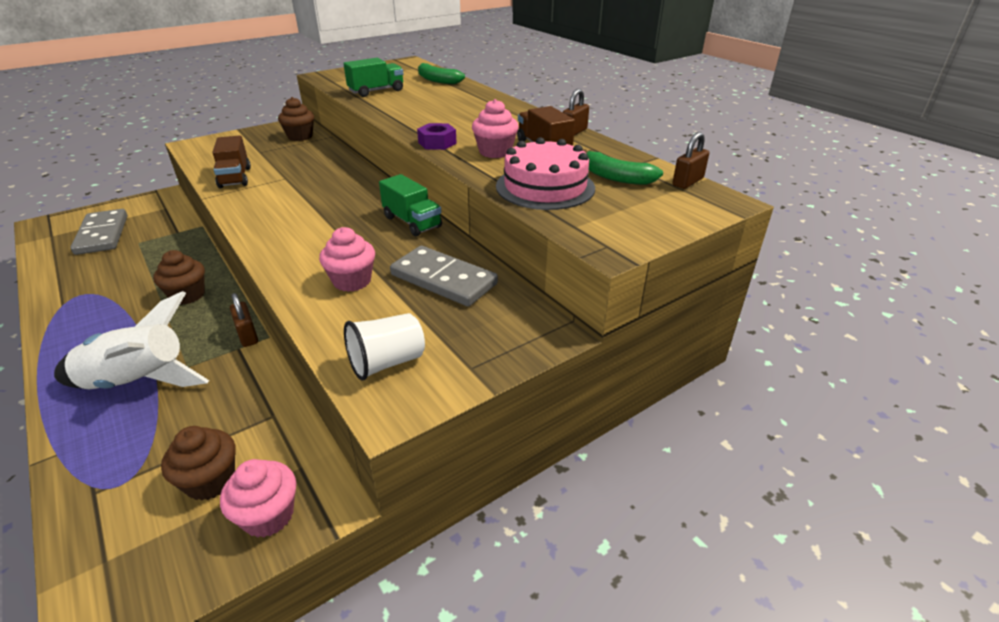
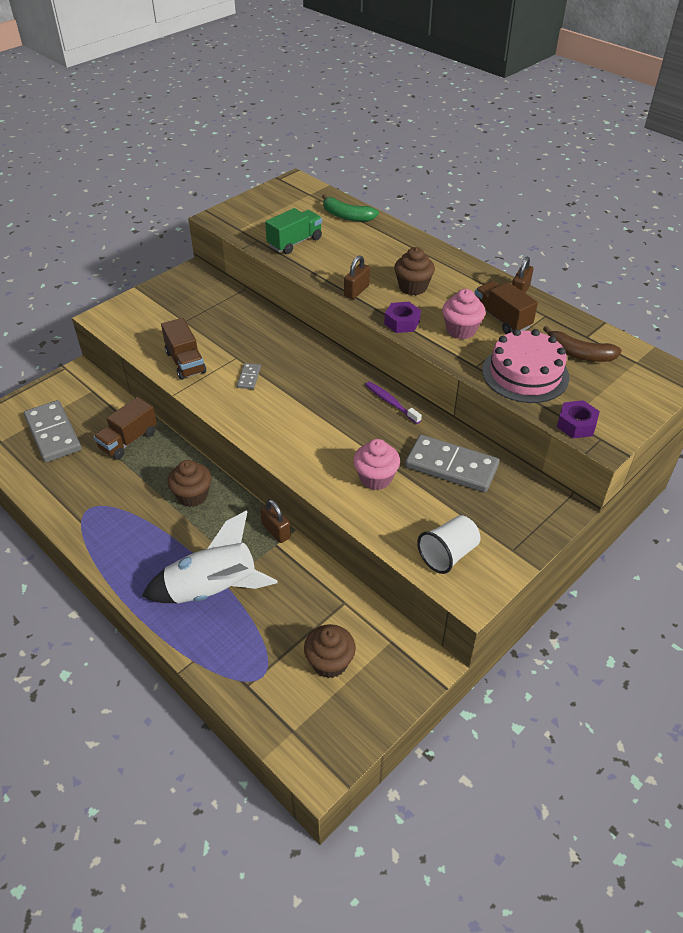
camera: 10 degrees left, 10 degrees up
(165, 246) = (128, 440): none -> brown truck
(268, 515) = (389, 681): pink cupcake -> none
(285, 192) = (249, 377): none -> grey domino
(300, 136) = (211, 292): brown cupcake -> brown cupcake (413, 287)
(412, 222) = (391, 402): green truck -> purple toothbrush
(582, 231) = (576, 424): none -> purple nut
(615, 177) = (579, 354): green banana -> brown banana
(687, 182) = (640, 353): brown padlock -> brown padlock (356, 291)

